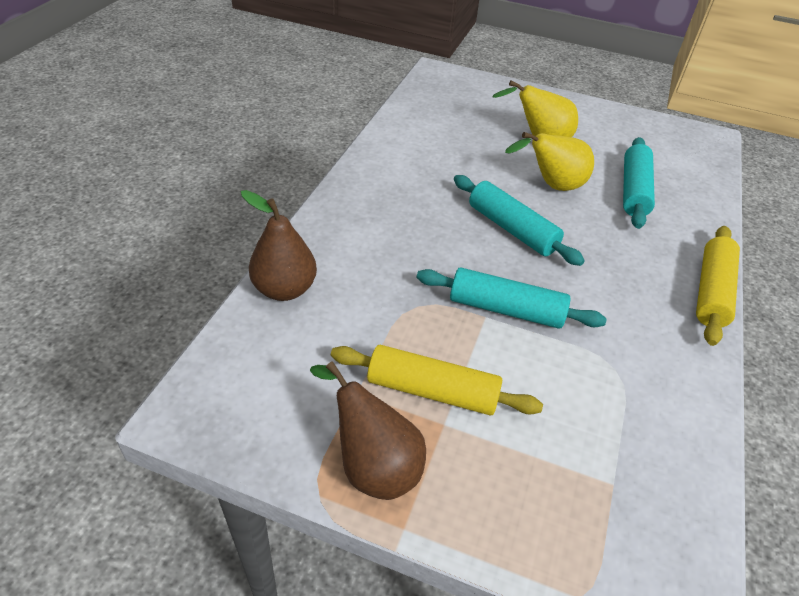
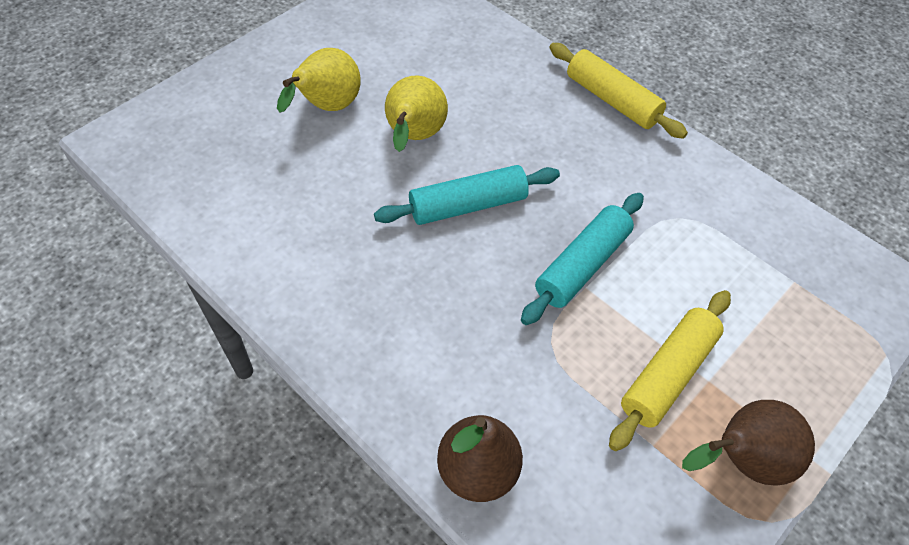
camera: 65 degrees left, 10 degrees up
(634, 190) = (454, 76): turquoise rolling pin -> none

